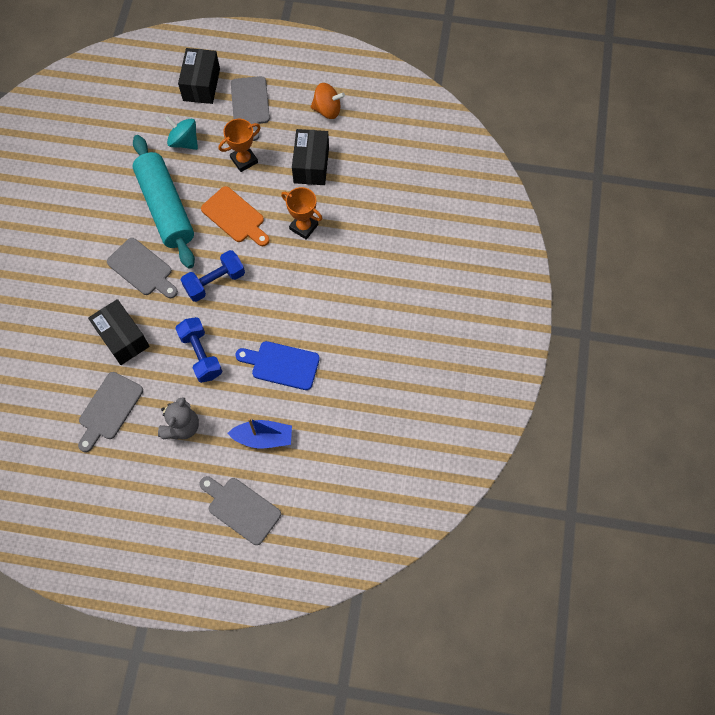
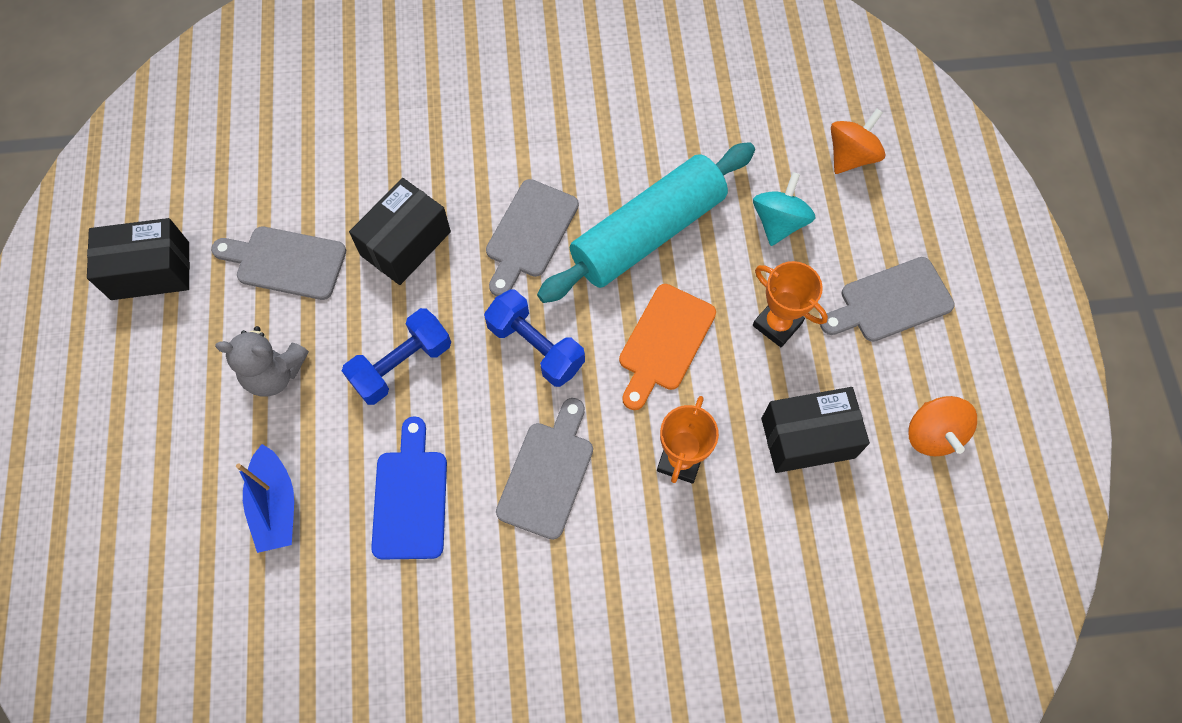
camera: 75 degrees right, 0 degrees up
(157, 95) = (851, 156): none -> orange spinning top
(201, 84) = (897, 214): black box -> black box (150, 271)
(241, 508) = (149, 505): grey cutting board -> grey cutting board (547, 473)

